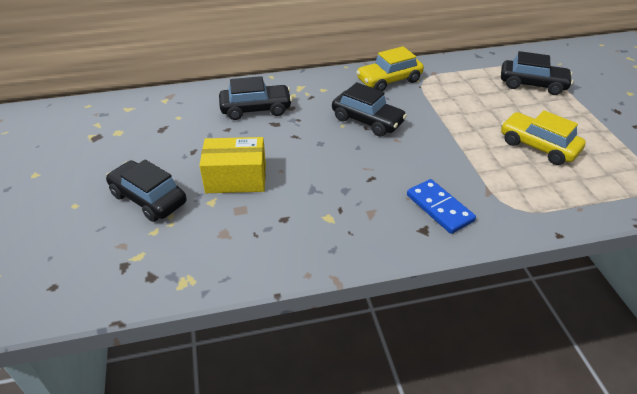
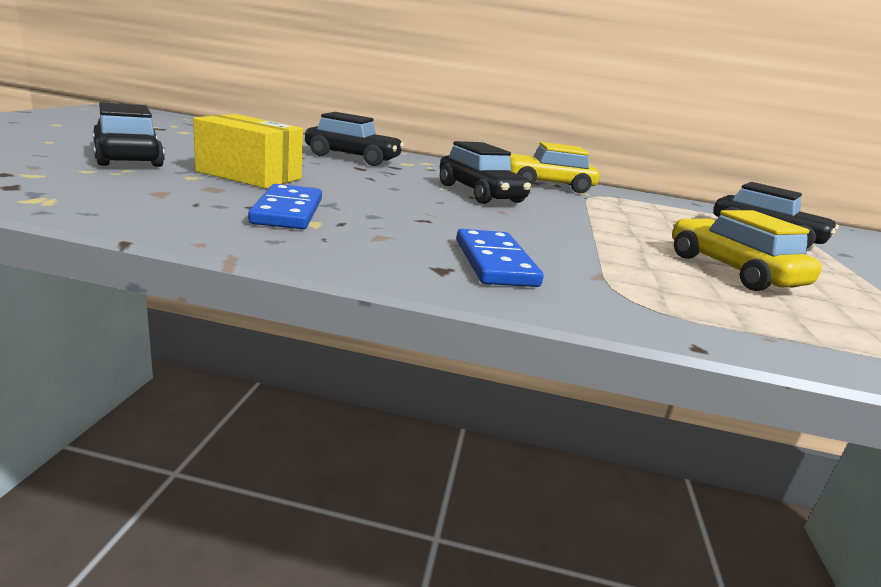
camera: 20 degrees right, 20 degrees down
(305, 214) = (287, 211): none -> blue domino

